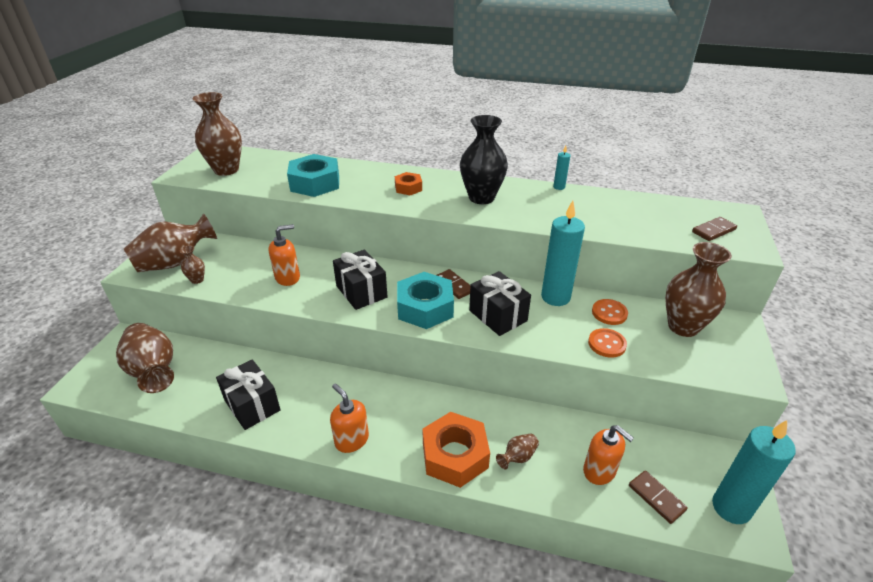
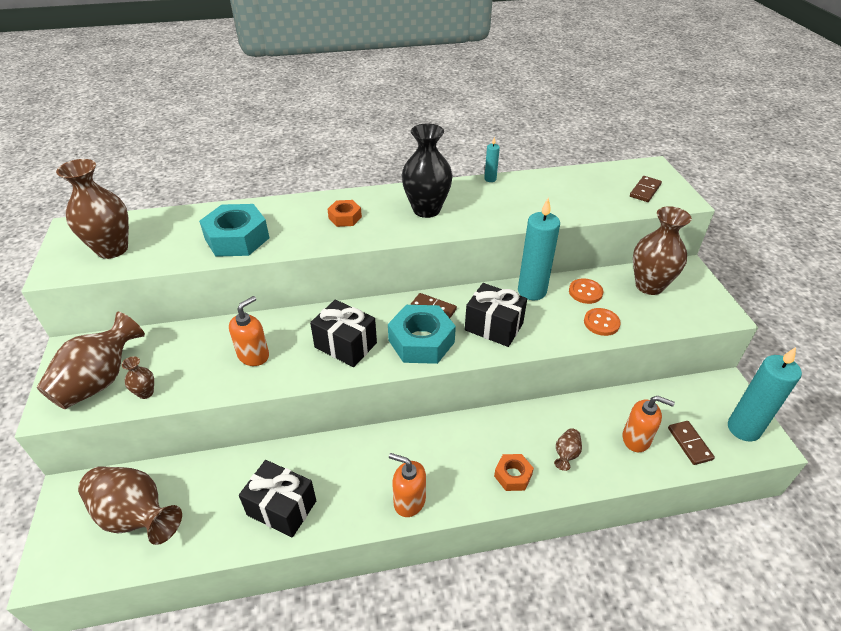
camera: 25 degrees left, 5 degrees up
(455, 455) = (513, 475): orange nut -> orange nut, size x0.54
(656, 498) = (689, 444): brown domino -> brown domino turned 45 degrees clockwise

